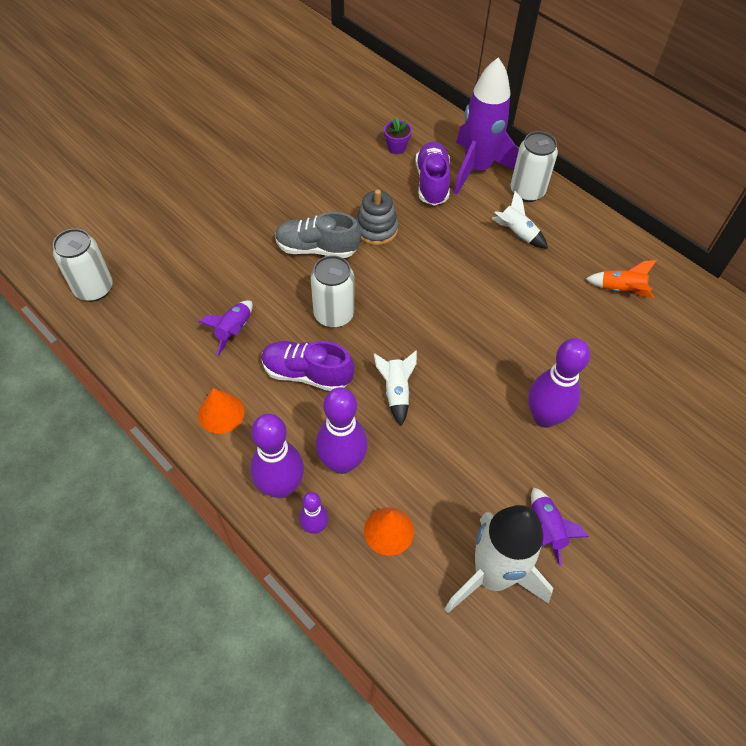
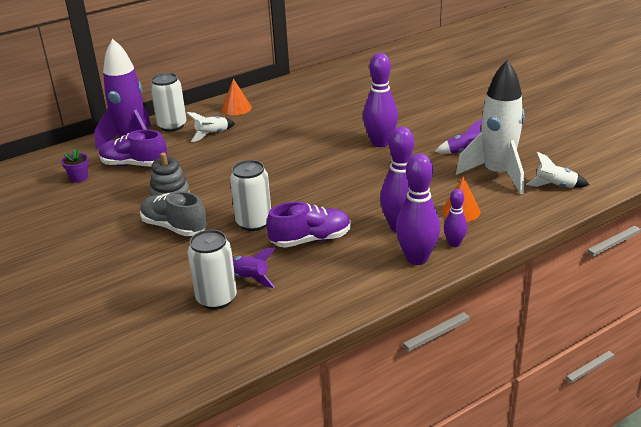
camera: 75 degrees left, 25 degrees down
(94, 288) = (148, 377): white can -> white can (216, 299)
(221, 413) = (337, 288): orange cone -> orange cone (236, 108)
(307, 374) = (311, 240): purple shoe -> purple shoe turned 135 degrees counterclockwise
(317, 248) = (174, 227): grey shoe -> grey shoe turned 105 degrees clockwise
(396, 392) = (342, 199): white rocket -> white rocket (555, 186)
(620, 290) = (284, 104): orange rocket -> none

